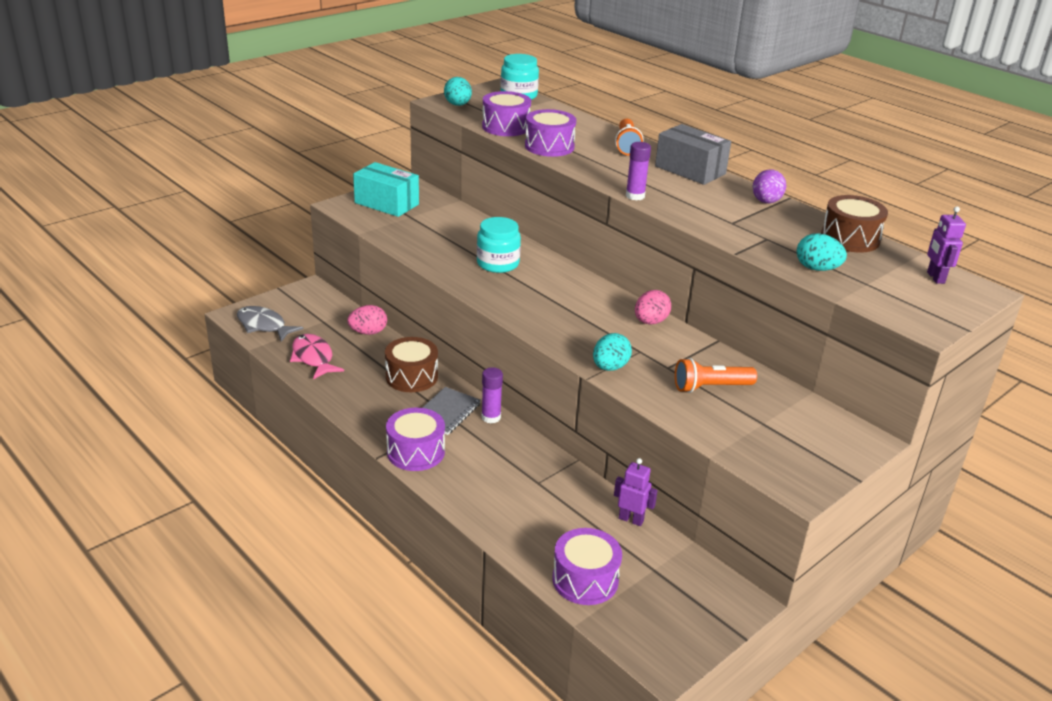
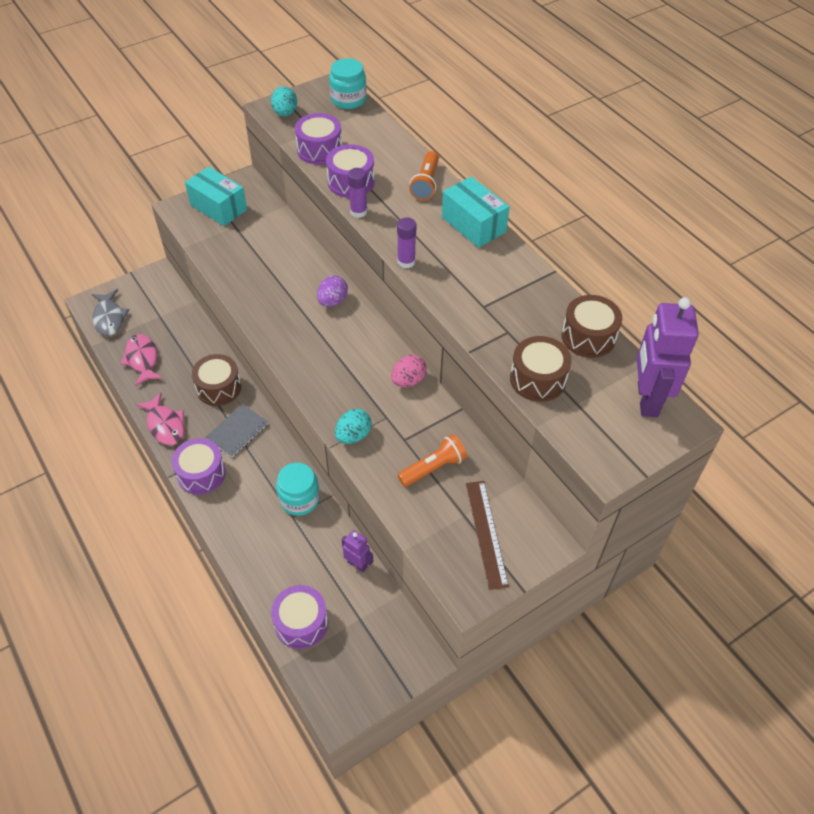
camera: 10 degrees right, 20 degrees up
(264, 326) = (109, 318): grey fish -> grey fish turned 150 degrees counterclockwise
(358, 412) = (165, 425): none -> pink fish
(368, 332) = (194, 332): pink egg -> none
(491, 417) = (273, 440): purple glue stick -> purple glue stick (358, 212)
(498, 263) = (295, 295): turquoise jar -> turquoise jar (299, 499)
(690, 170) = (473, 224): grey box -> turquoise box
(710, 387) = (433, 468): orange flashlight -> orange flashlight turned 150 degrees clockwise
(766, 202) = (529, 277): purple egg -> purple egg (332, 301)
(794, 436) = (486, 533): none -> brown ruler
(817, 269) = (538, 379): turquoise egg -> brown drum
(935, 278) = (647, 399): purple robot -> purple robot, size x1.98

